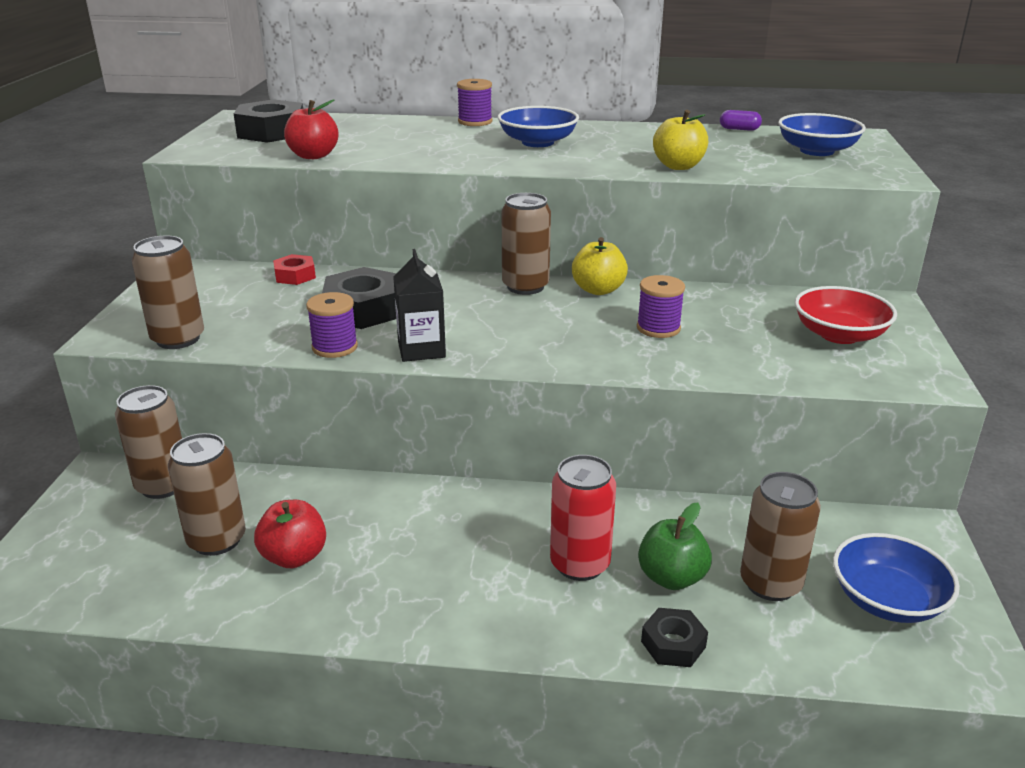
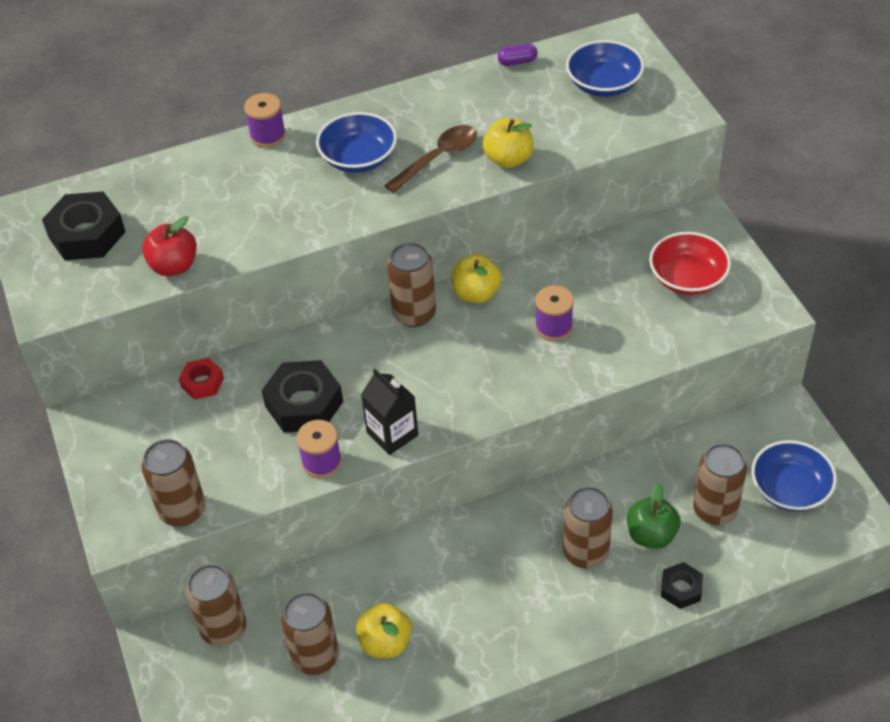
camera: 25 degrees left, 20 degrees up
(294, 557) = (385, 642): red apple -> yellow apple
(580, 564) = (585, 552): red can -> brown can
(610, 154) = (438, 158): none -> brown spoon

